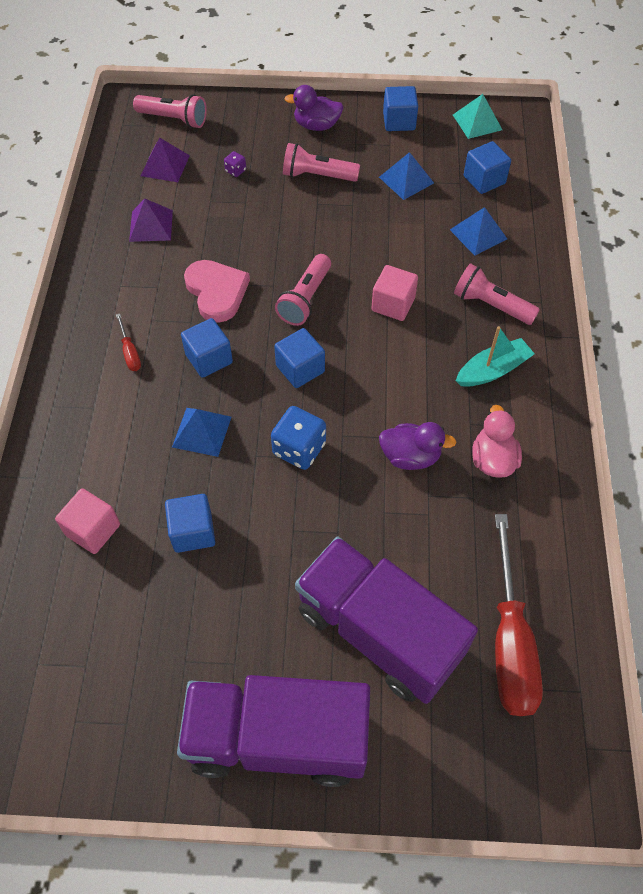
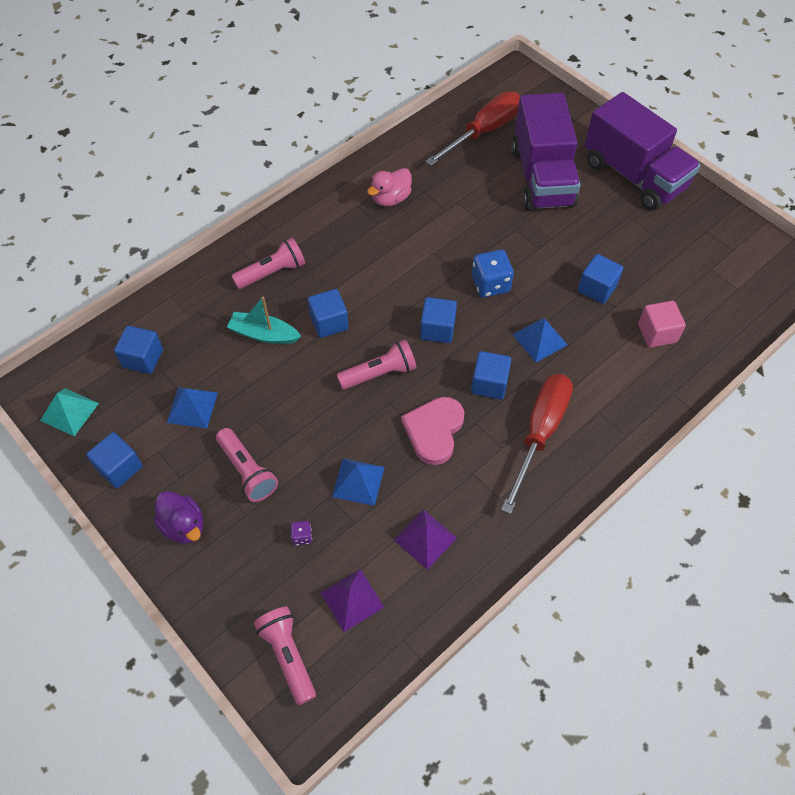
camera: 135 degrees left, 0 degrees up
(130, 352) = (539, 433): red screwdriver -> red screwdriver, size x2.36
(393, 304) = (329, 322): pink cube -> blue cube
(410, 456) = (432, 233): purple duck -> none
(478, 234) = (209, 323): blue pyramid -> blue pyramid (358, 481)
(491, 305) = (272, 272): pink flashlight -> pink flashlight turned 105 degrees counterclockwise
(492, 370) = (326, 238): turquoise boat -> turquoise boat (264, 334)

